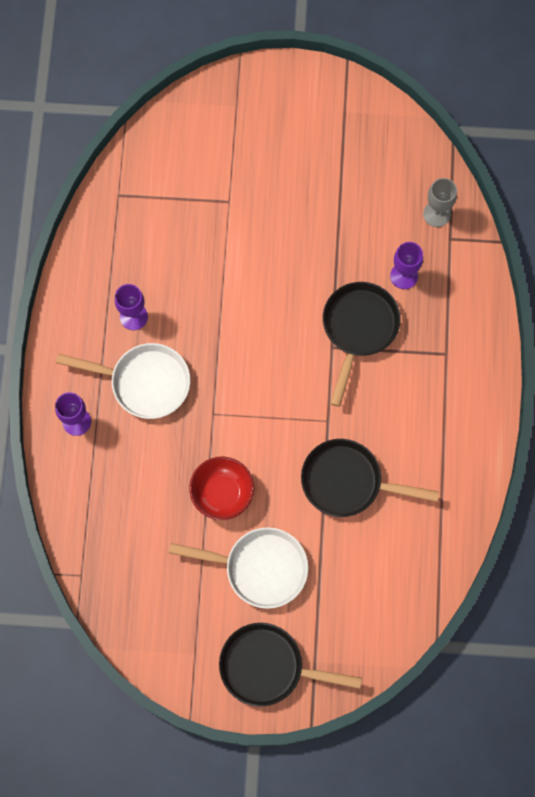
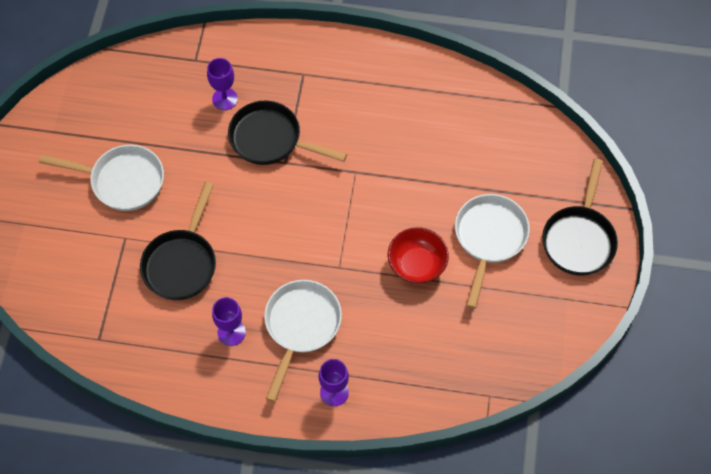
camera: 85 degrees left, 10 degrees down
(293, 188) = (122, 181): none -> white pan
(348, 482) = (413, 161): black pan -> black pan (182, 262)
(436, 214) = (169, 68): grey goblet -> none

